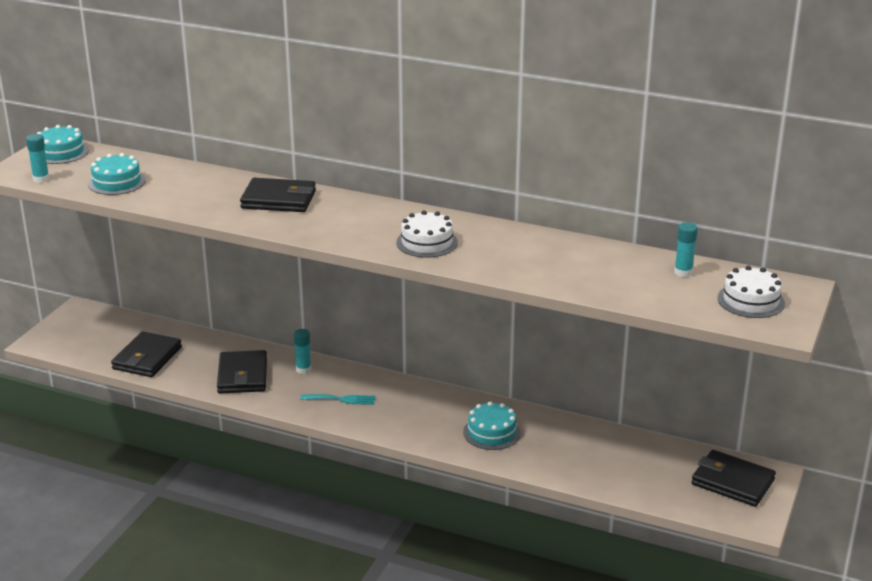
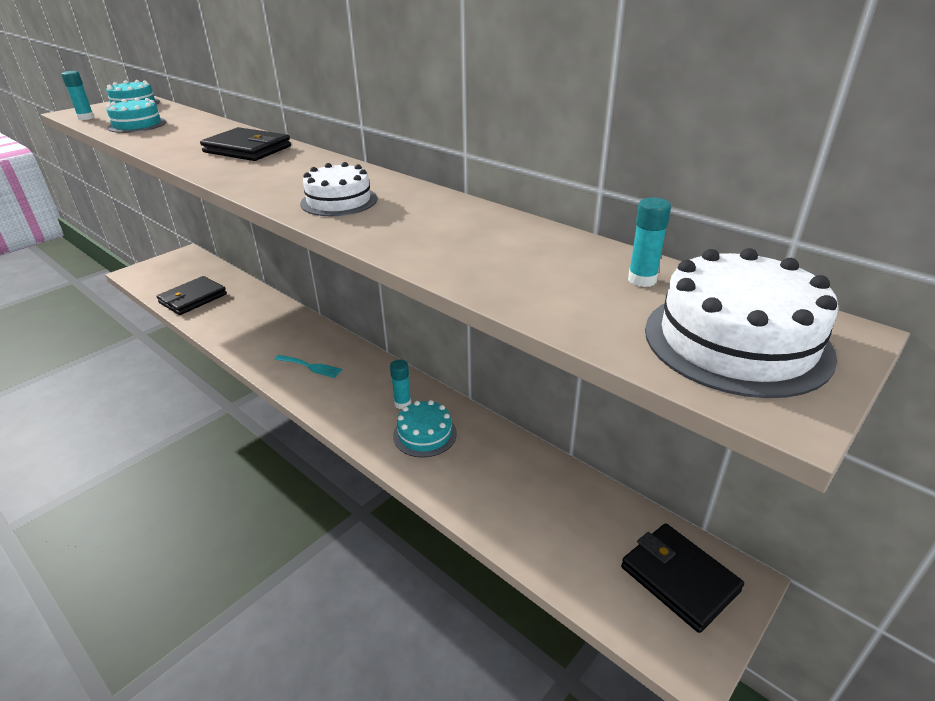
camera: 20 degrees right, 5 degrees up
(242, 376) = (249, 327): black wallet -> none
(303, 369) = (303, 331): turquoise glue stick -> turquoise glue stick (402, 403)
(751, 300) = (736, 341): white cake -> white cake, size x1.53

